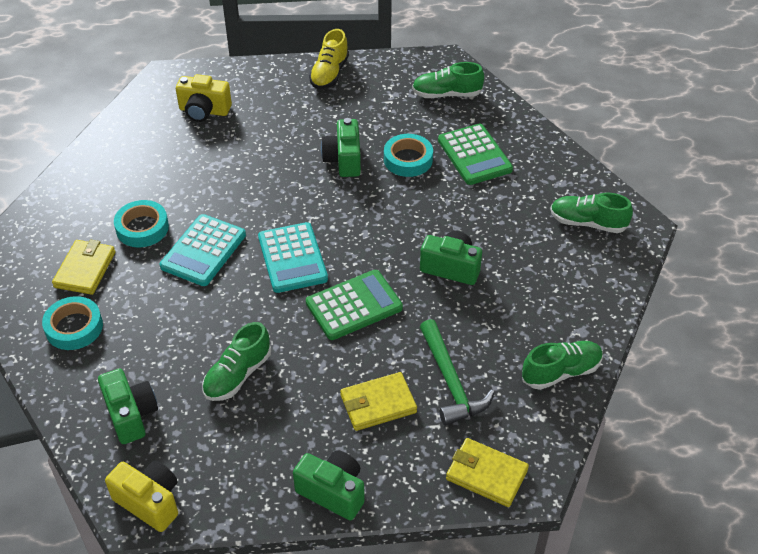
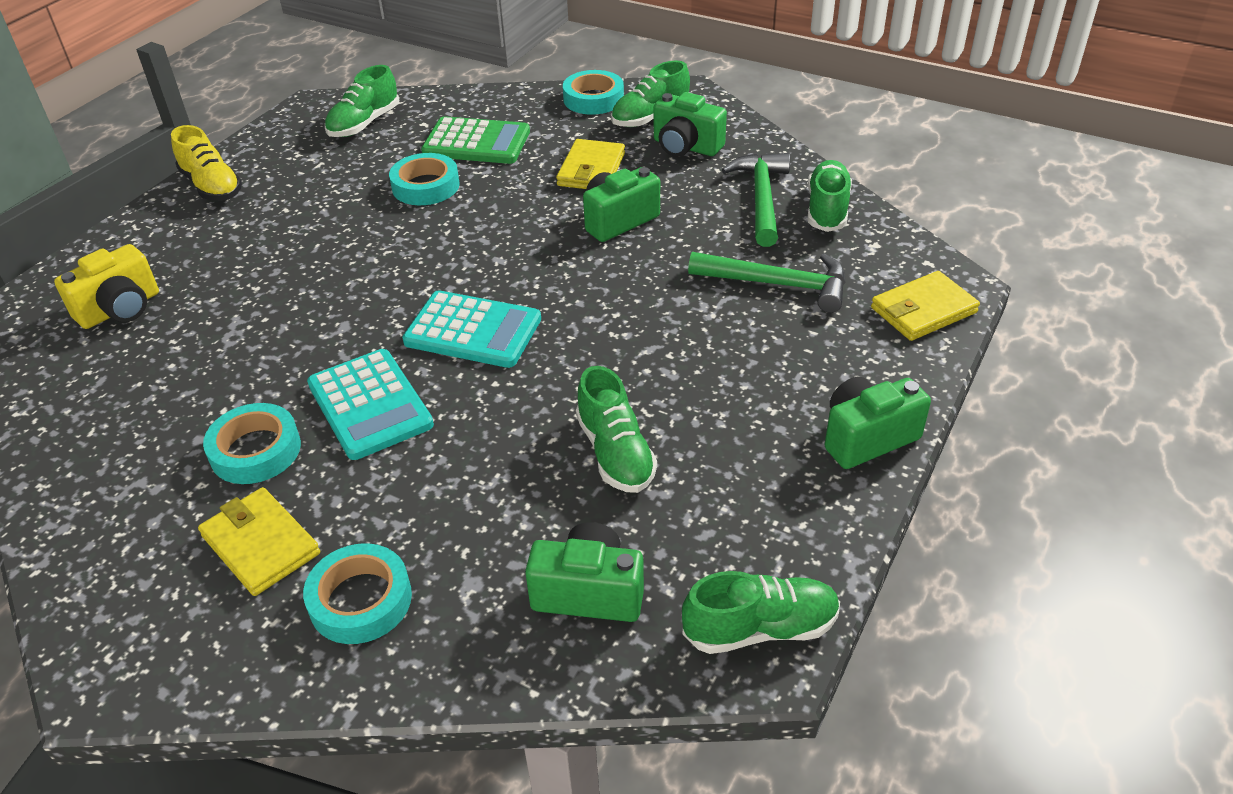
camera: 55 degrees left, 5 degrees down
(149, 502) = (760, 628): yellow camera -> green shoe
(343, 160) = (365, 230): green camera -> green camera (686, 147)
(354, 305) = (600, 311): green calculator -> none
(378, 404) = (764, 350): yellow wallet -> yellow wallet (591, 170)
(541, 330) = (761, 199): none -> green hammer
(581, 182) = (593, 99): none -> turquoise tape

